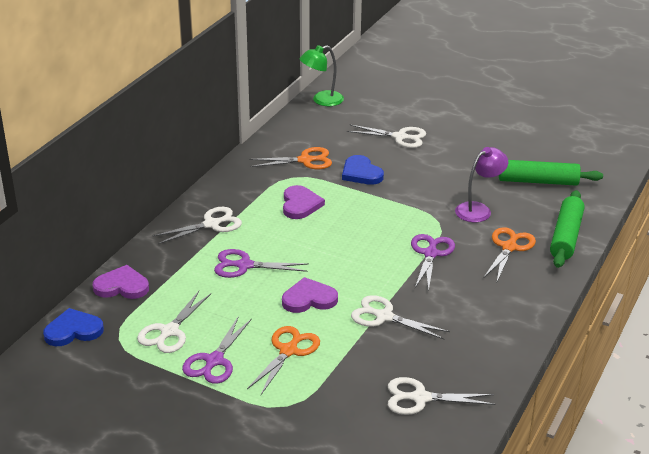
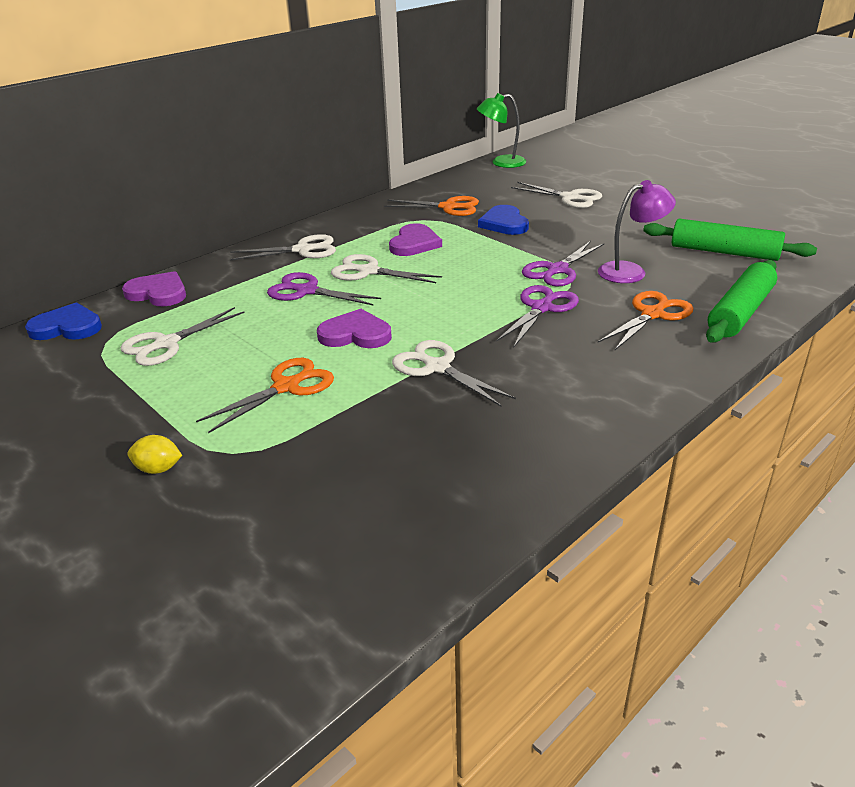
camera: 20 degrees right, 0 degrees up
(214, 361) = (188, 383): purple scissors -> purple scissors (557, 270)
(246, 426) = (158, 469): none -> yellow lemon
(420, 398) = (421, 478): white scissors -> white scissors (368, 271)

